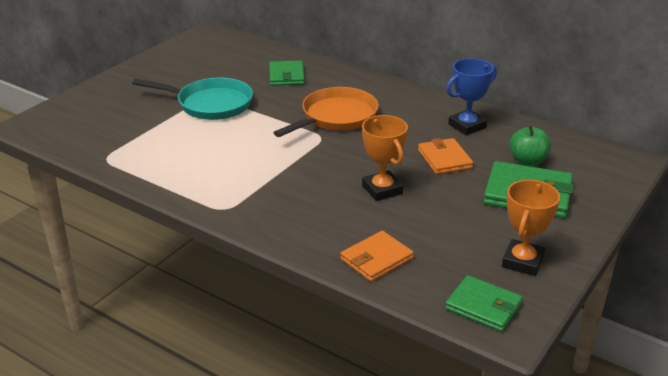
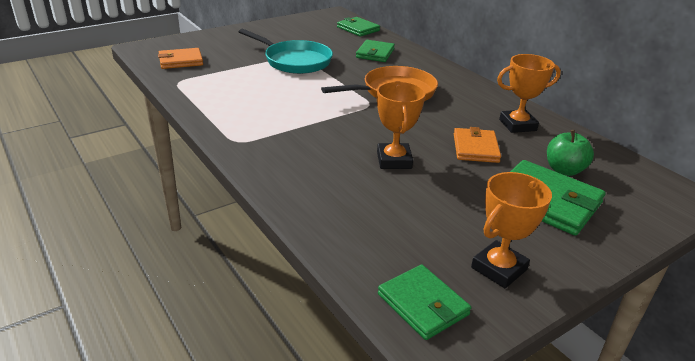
camera: 20 degrees right, 0 degrees up
(247, 48) = (358, 29): none -> green wallet
(376, 259) = (342, 222): orange wallet -> orange wallet (181, 61)
(467, 126) = (517, 125): blue trophy -> orange trophy

